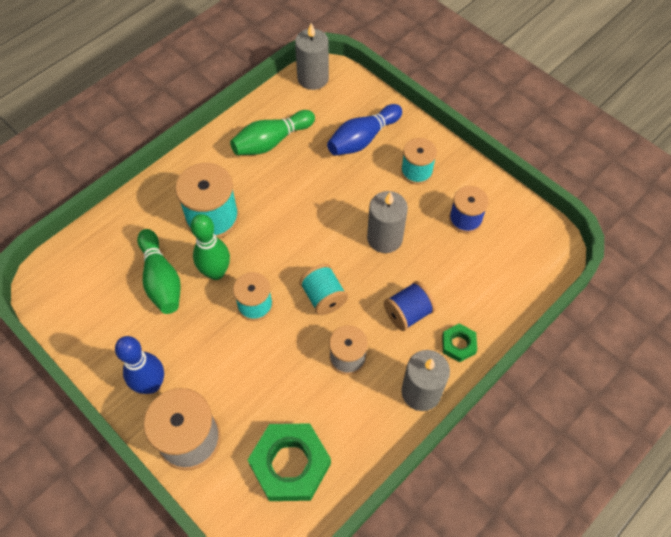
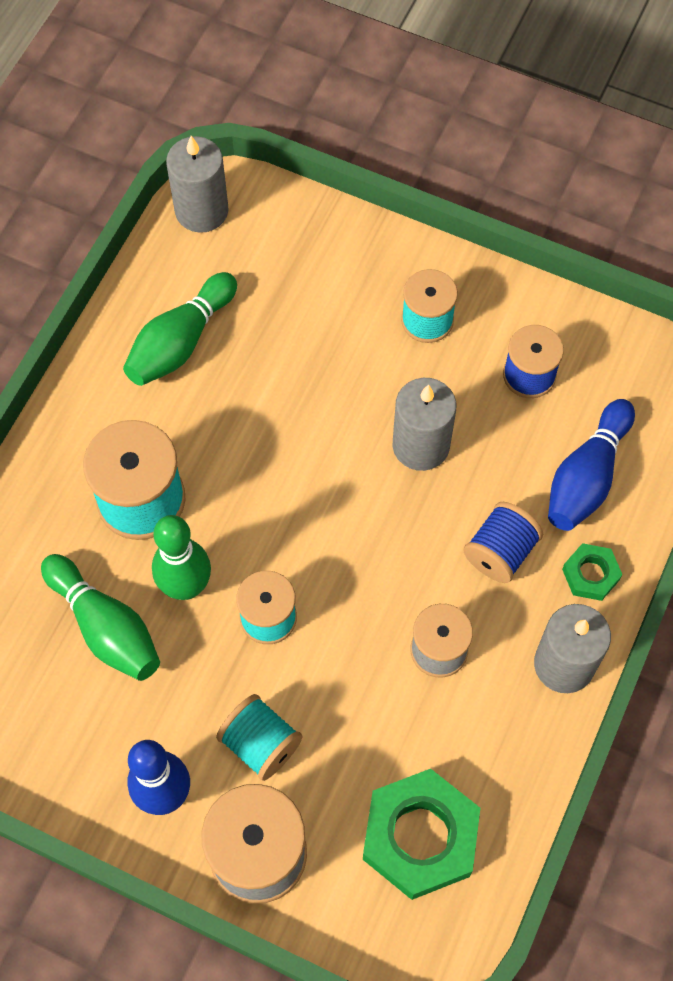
camera: 20 degrees left, 5 degrees up
(323, 297) = (366, 570): turquoise spool -> turquoise spool (260, 744)
(363, 139) = (323, 292): blue bowling pin -> blue bowling pin (586, 477)

